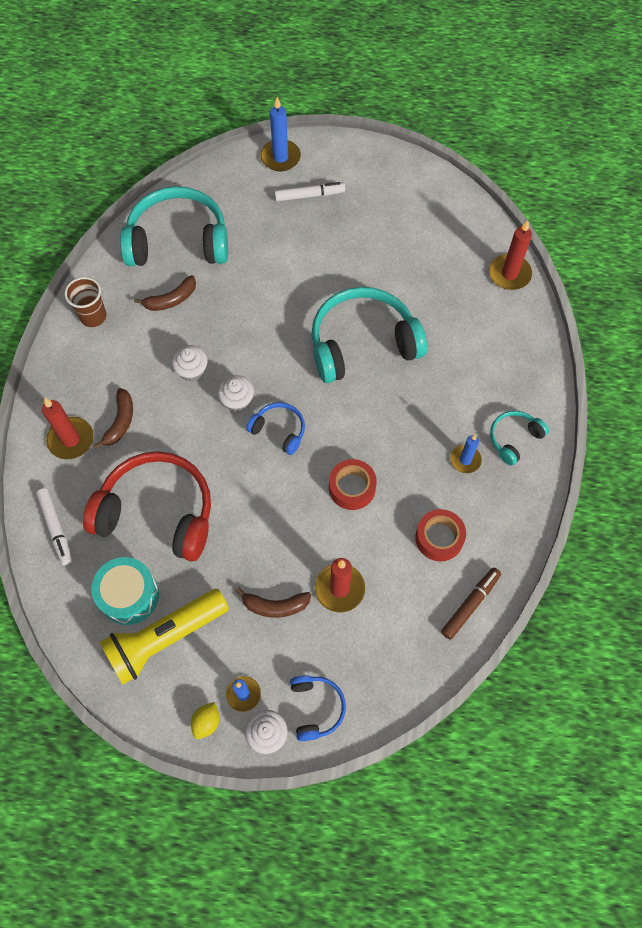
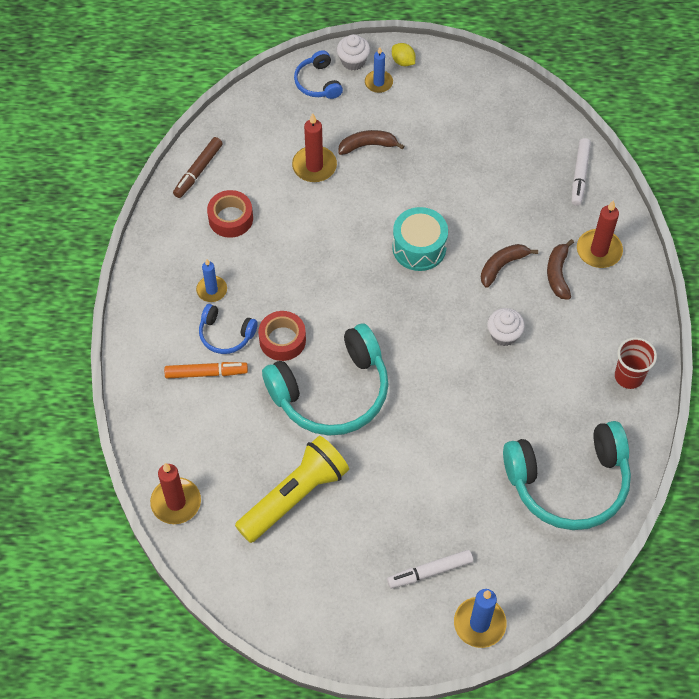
camera: 170 degrees right, 5 degrees down
(56, 528) = (580, 175): white marker -> white marker turned 135 degrees counterclockwise
(93, 316) = (629, 376): brown cup -> red cup
(129, 595) = (495, 135): turquoise drum -> turquoise drum (419, 247)
(157, 512) = (493, 201): red headphones -> none
(165, 638) = (454, 109): yellow flashlight -> yellow flashlight (294, 496)
(171, 300) = (552, 409): brown banana -> brown banana (502, 266)
(206, 722) = (403, 61): yellow lemon -> yellow lemon turned 60 degrees counterclockwise
(237, 401) = (448, 312): white cupcake -> none
(279, 430) = (399, 290): blue headphones -> blue headphones (226, 334)
(352, 488) = (318, 249): red tape -> red tape (282, 340)
(476, 378) = (206, 373): none -> orange marker
(514, 439) = (164, 317): turquoise headphones -> none

